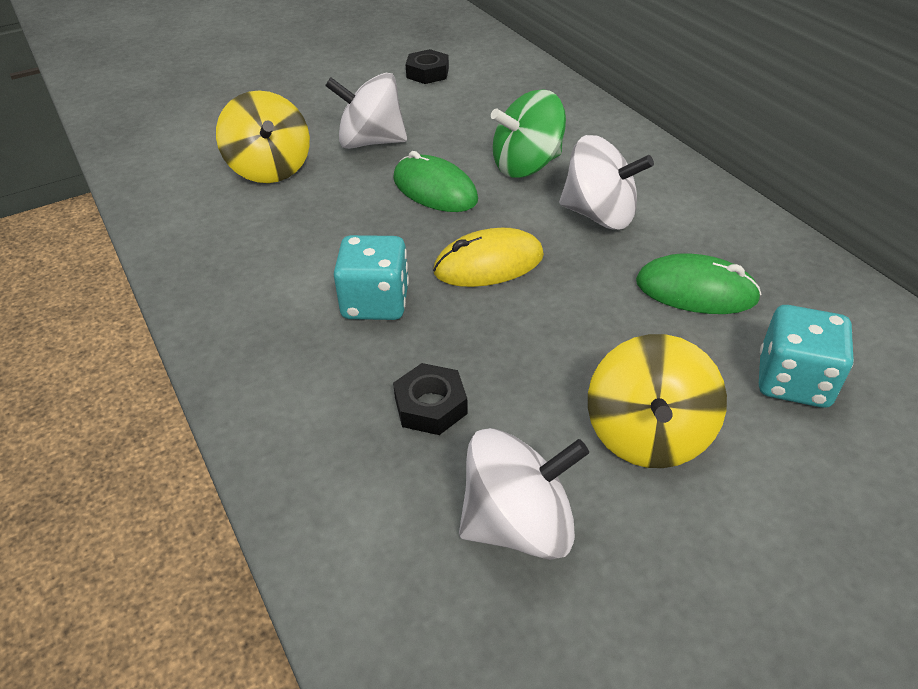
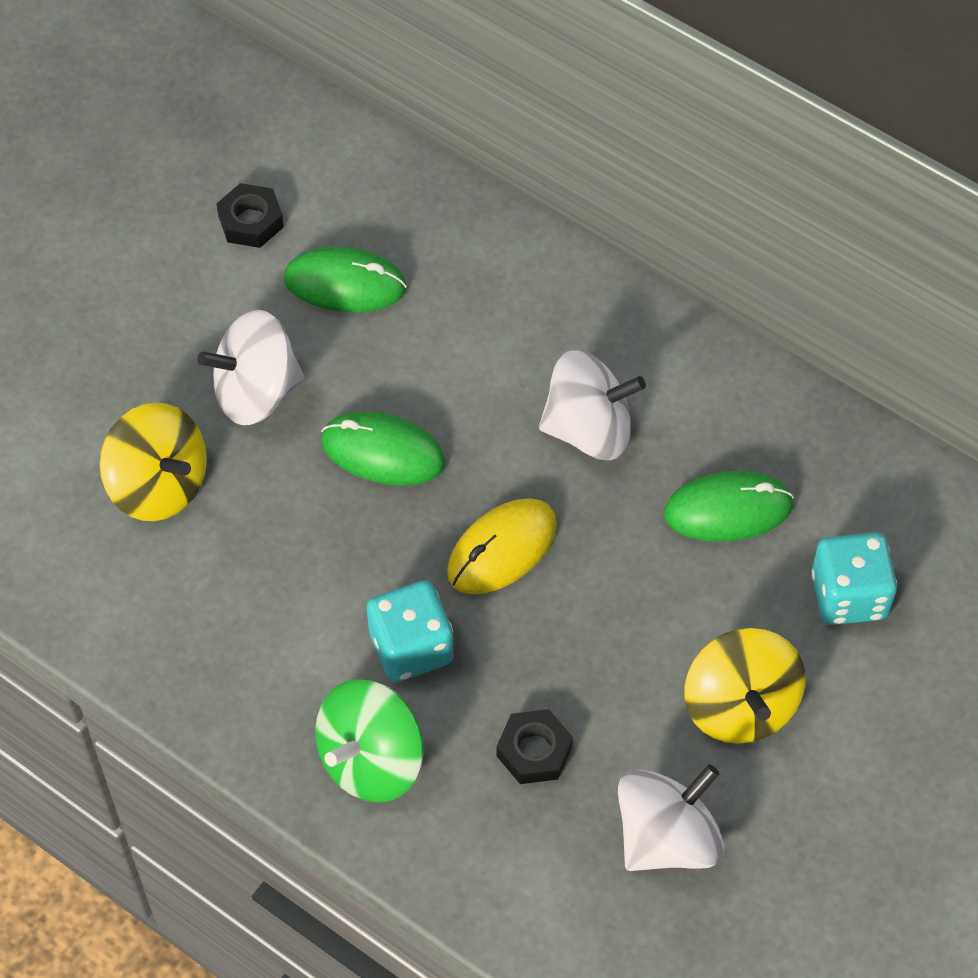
camera: 25 degrees left, 15 degrees up
(467, 109) = (345, 283): none -> green mouse
(526, 165) = (471, 371): green spinning top -> green spinning top (371, 760)

